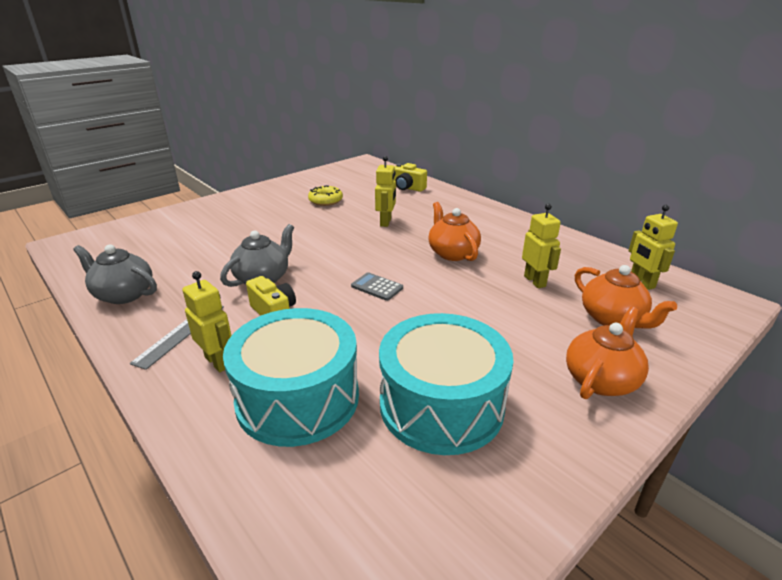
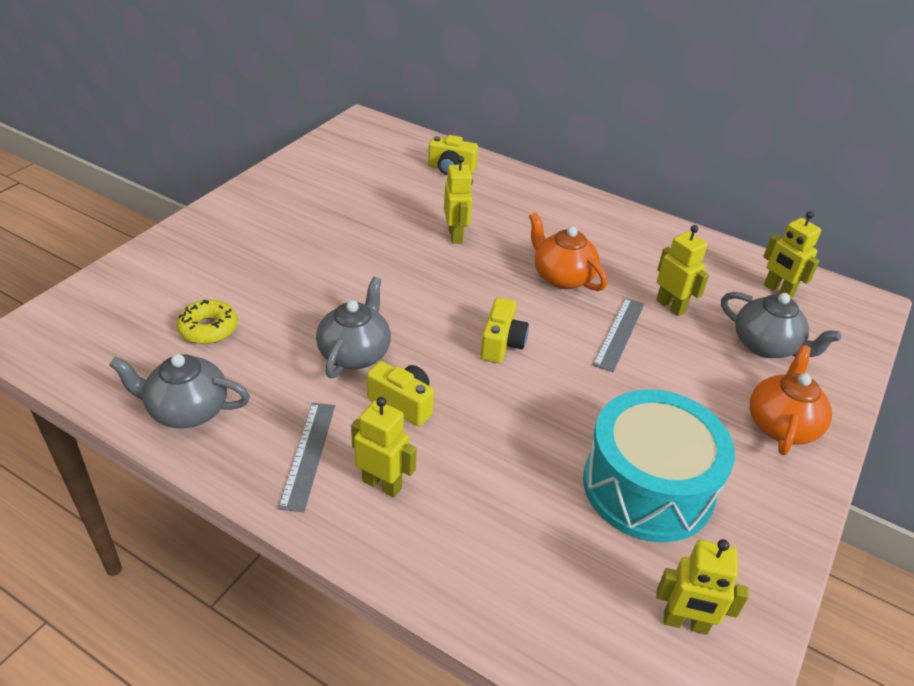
camera: 20 degrees left, 10 degrees up
(298, 398) = (500, 510): turquoise drum -> none
(325, 201) = (354, 206): yellow donut -> yellow donut (208, 328)
(377, 287) = (502, 344): grey calculator -> yellow camera
(412, 532) = (685, 623): none -> yellow robot
(479, 293) = (619, 333): none -> grey ruler
(612, 319) = (766, 346): orange teapot -> grey teapot

